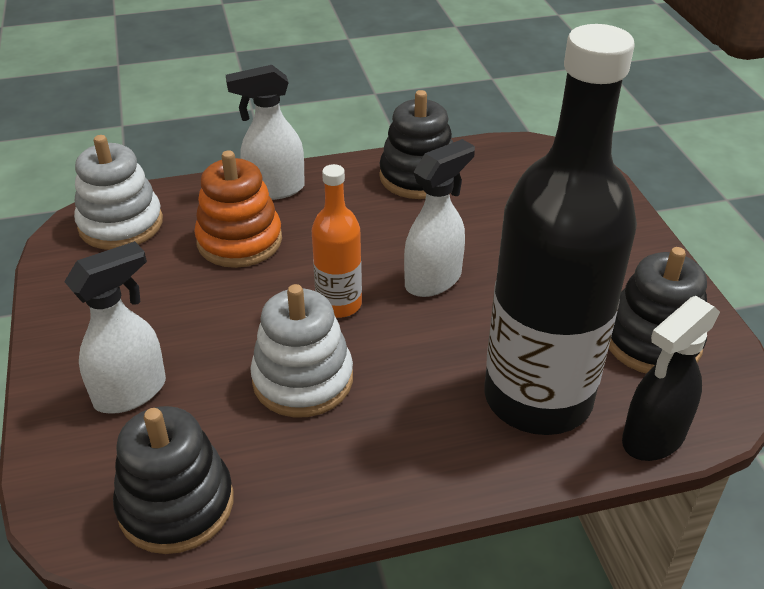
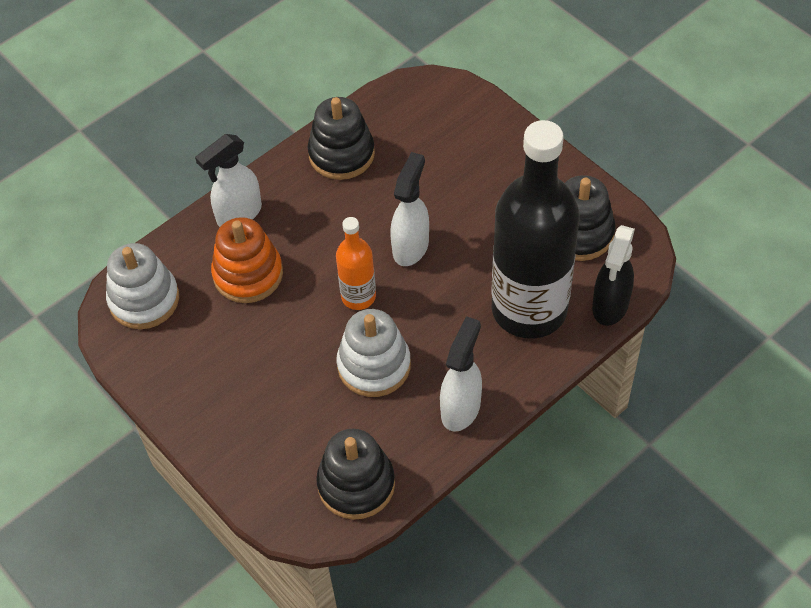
camera: 25 degrees left, 15 degrees up
(131, 392) = (267, 427): white spray bottle -> white spray bottle (461, 408)

